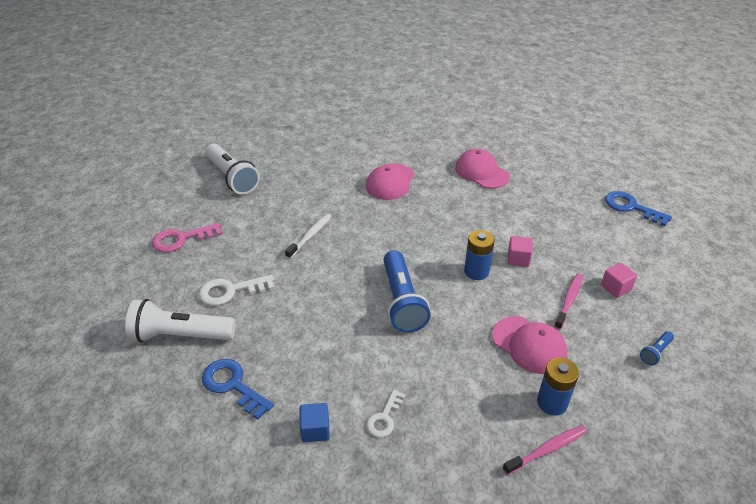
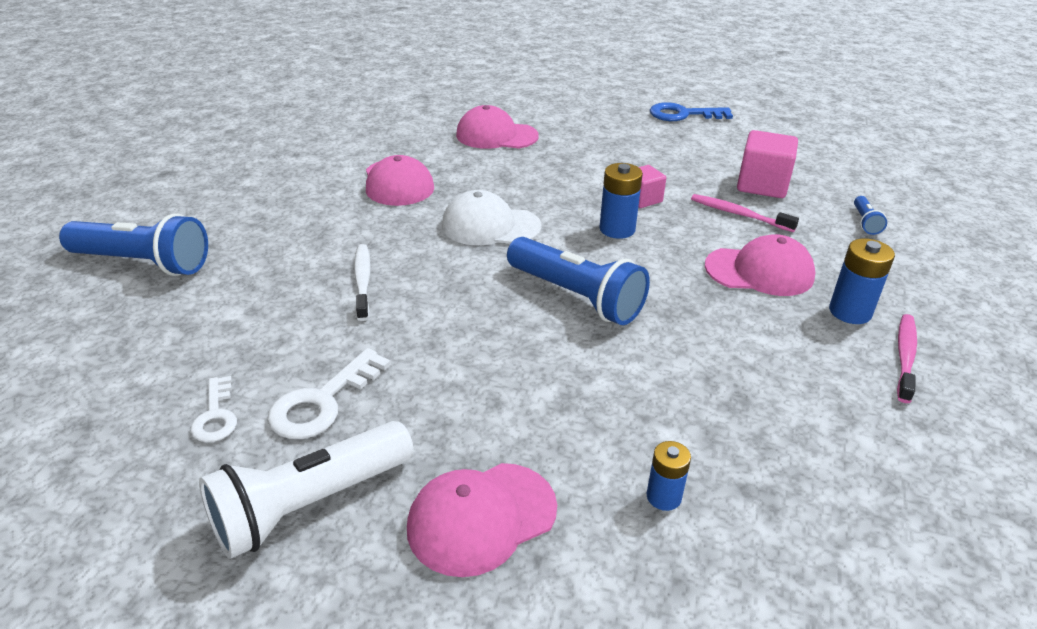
camera: 40 degrees left, 5 degrees down
(181, 239) = (146, 377): pink key -> none
(232, 178) = (144, 263): white flashlight -> blue flashlight
(233, 385) = (481, 518): blue key -> pink cap
(315, 430) = (663, 497): blue cube -> blue battery
(384, 418) = (722, 429): white key -> white key (216, 416)
(407, 234) = (490, 226): none -> white cap
(569, 300) = (739, 214): pink toothbrush -> pink toothbrush turned 45 degrees counterclockwise
(615, 288) = (762, 185): pink cube -> pink cube, size x1.65

